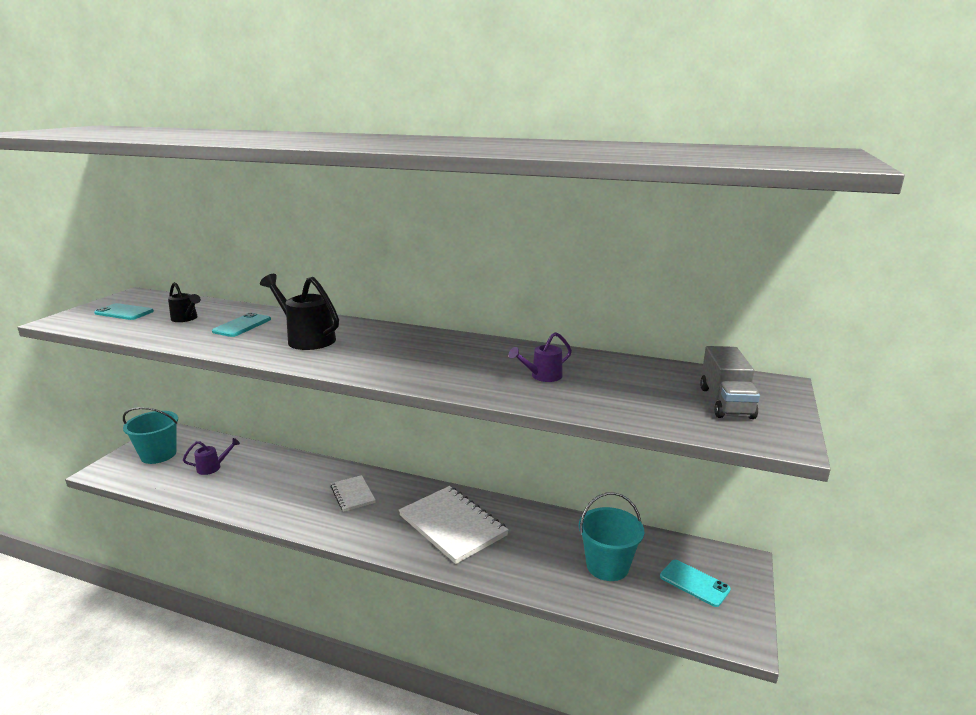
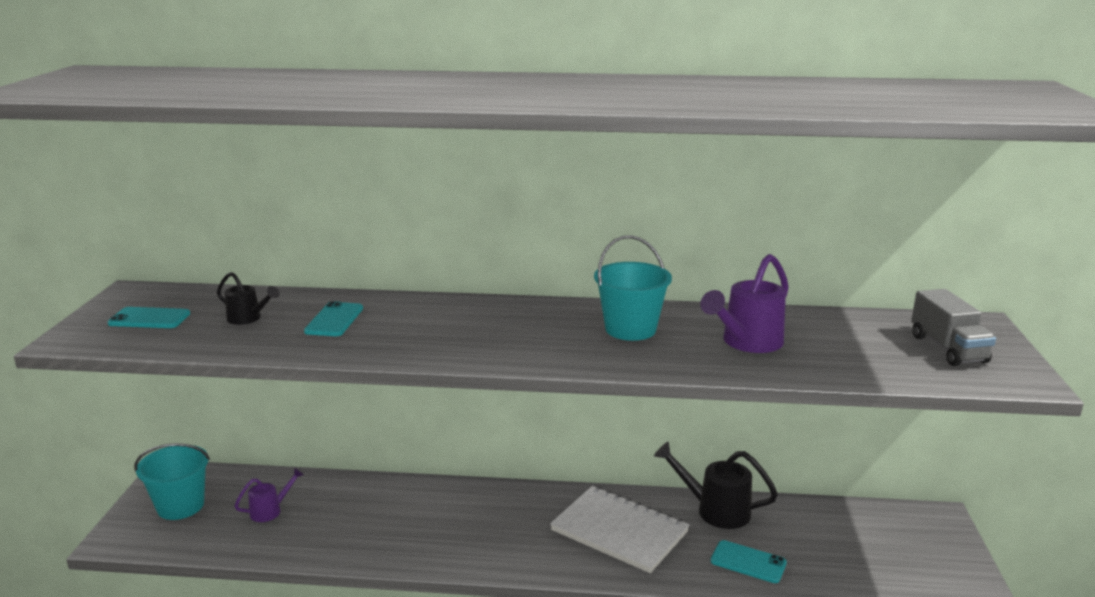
camera: 15 degrees left, 0 degrees up
(307, 339) = (436, 328): black watering can -> black watering can (715, 510)
(352, 494) = (477, 515): white notebook -> none
(542, 376) = (747, 343): purple watering can -> purple watering can, size x1.73
(607, 566) = (811, 545): turquoise bucket -> turquoise bucket (630, 329)
(694, 583) = (906, 547): turquoise phone -> turquoise phone (748, 562)

